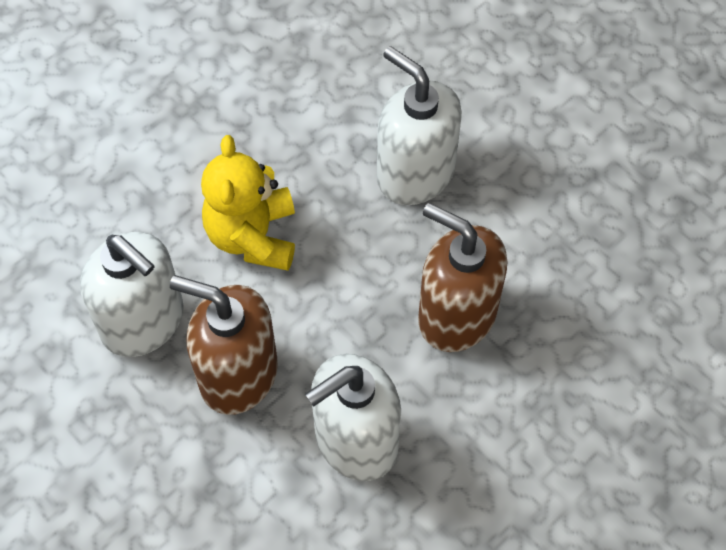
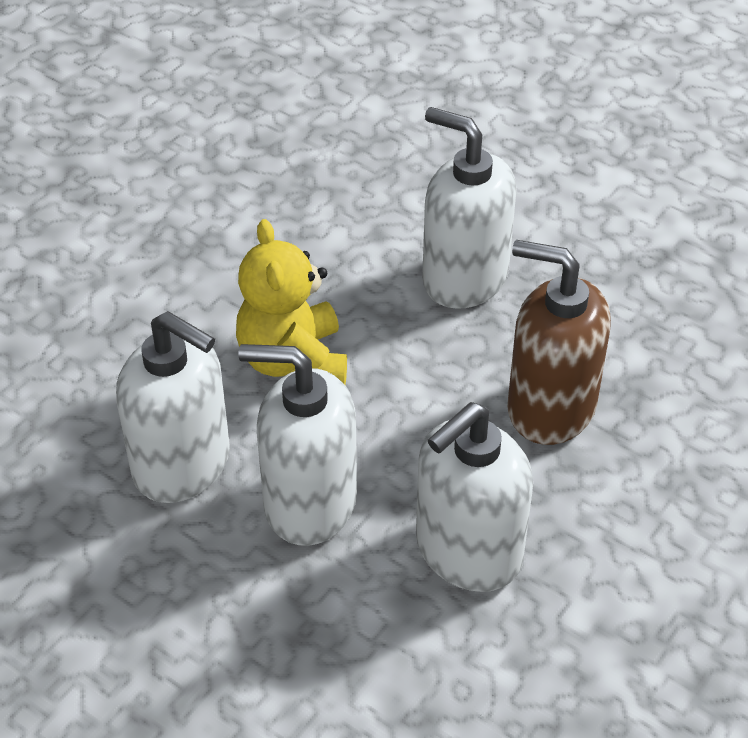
camera: 10 degrees left, 15 degrees down
(238, 374) = (309, 503): brown soap dispenser -> white soap dispenser

